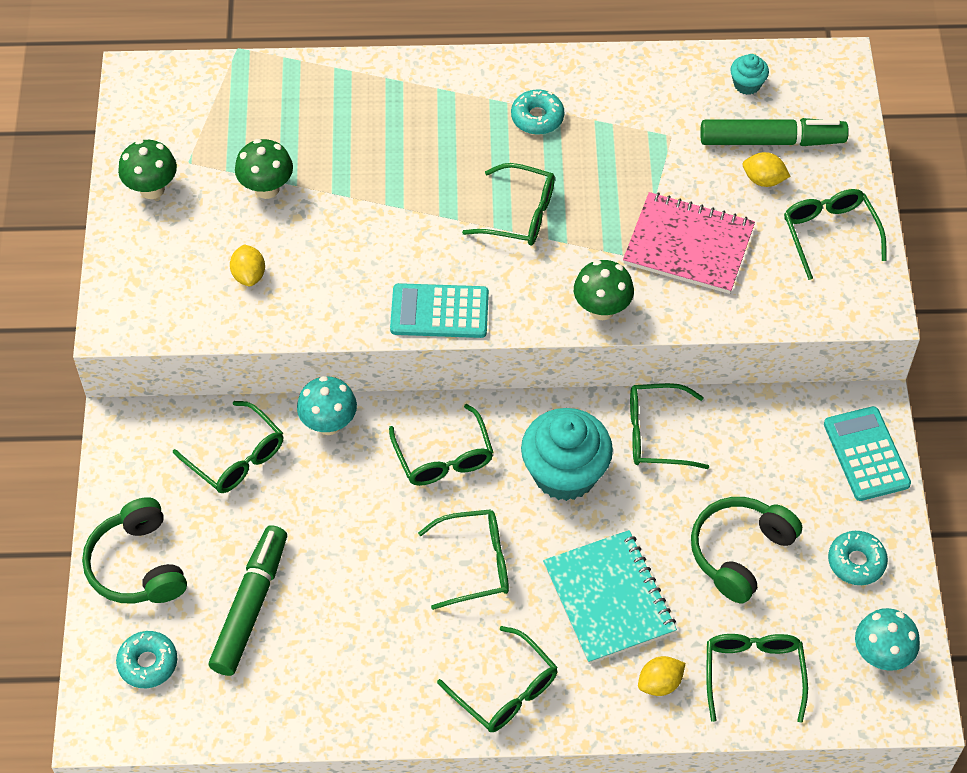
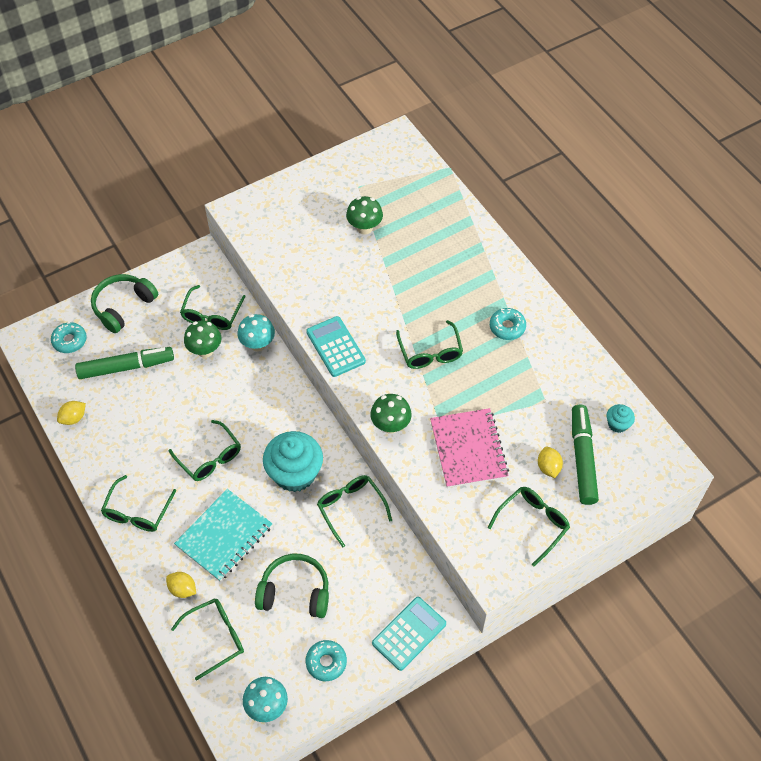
camera: 60 degrees right, 0 degrees up
(152, 189) = (329, 180): green mushroom -> green mushroom (205, 350)
(249, 275) = (302, 249): yellow lemon -> yellow lemon (73, 418)
(444, 457) = (269, 409): green glasses -> none
(772, 141) = (582, 458): green marker -> green marker turned 150 degrees counterclockwise

